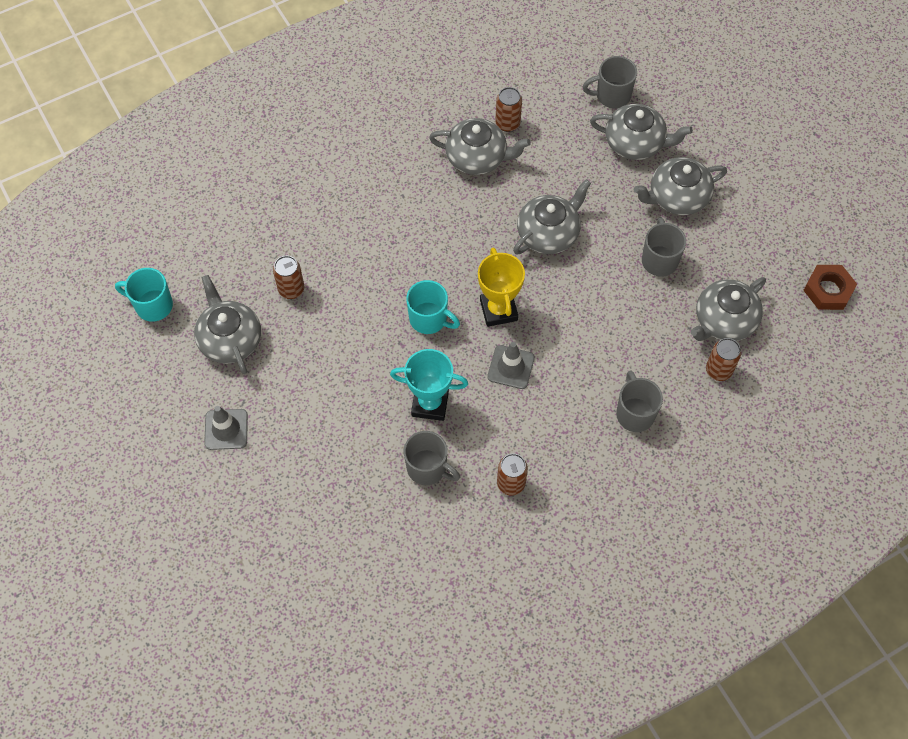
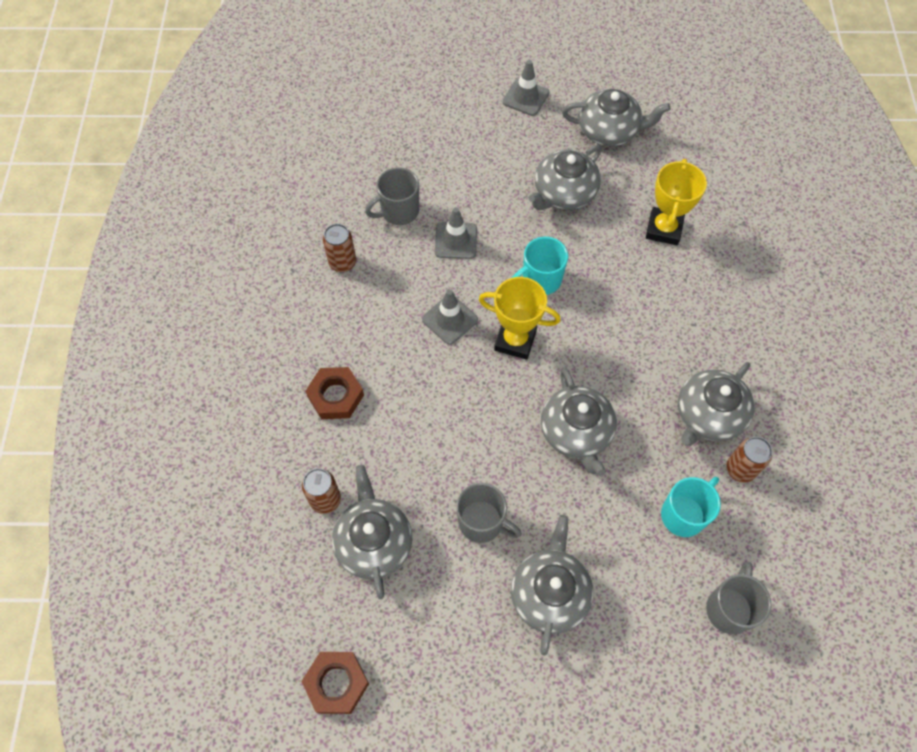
camera: 120 degrees right, 0 degrees up
(152, 305) = (674, 93): turquoise mug -> turquoise mug (684, 514)
(291, 289) = (634, 191): brown can -> none
(320, 251) = (664, 229): none -> yellow trophy
(430, 404) = (456, 240): turquoise trophy -> grey traffic cone
(635, 143) = (647, 593): grey teapot -> grey teapot (563, 193)
(635, 413) = (335, 396): grey mug -> brown nut

